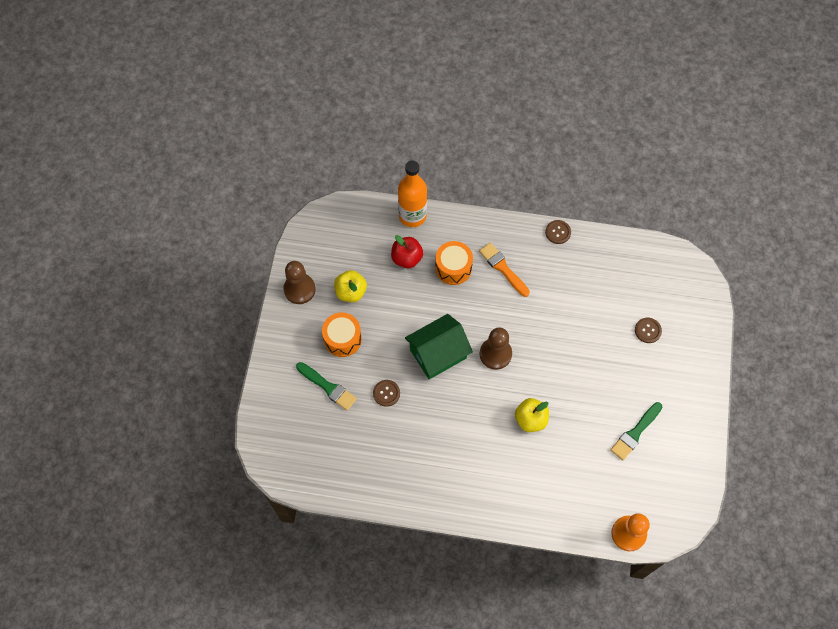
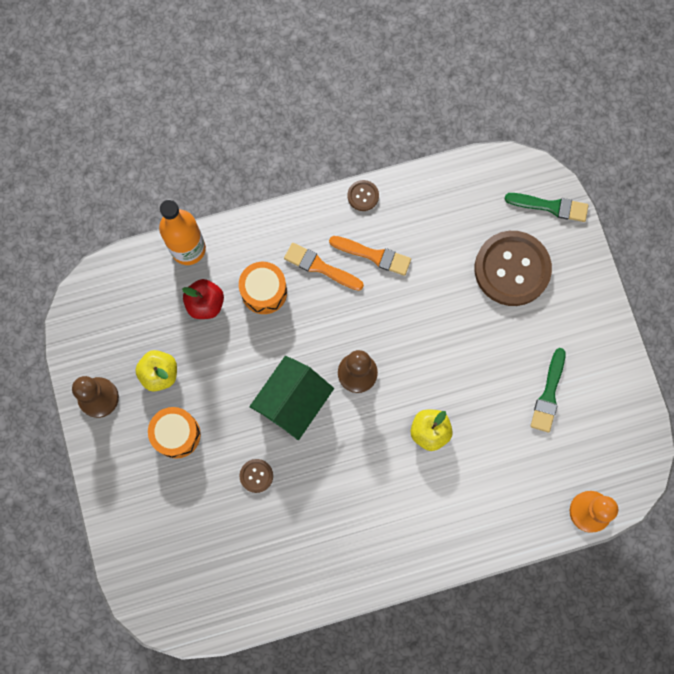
camera: 25 degrees left, 10 degrees up
(328, 387) = (186, 499): green brush -> green brush (550, 206)
(546, 277) = (373, 255): none -> orange brush
(647, 330) = (512, 269): brown button -> brown button, size x2.37

